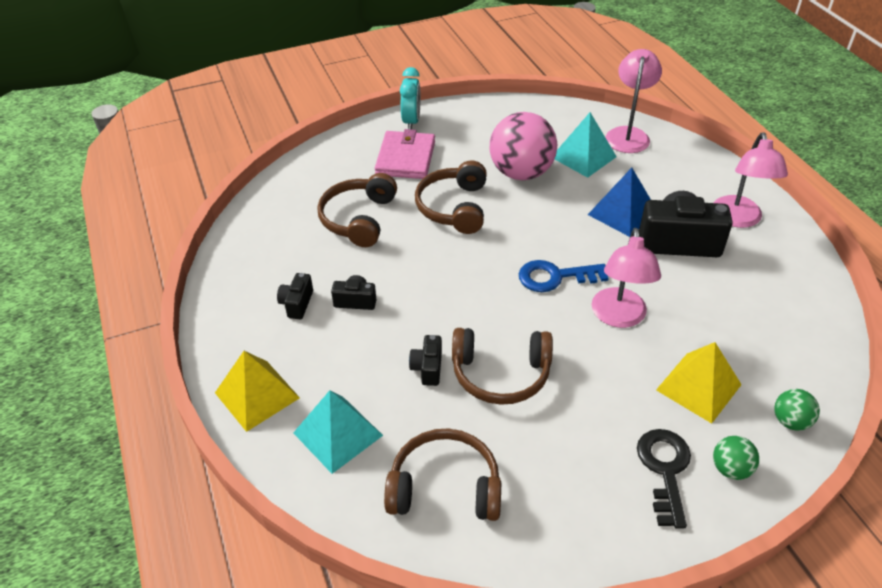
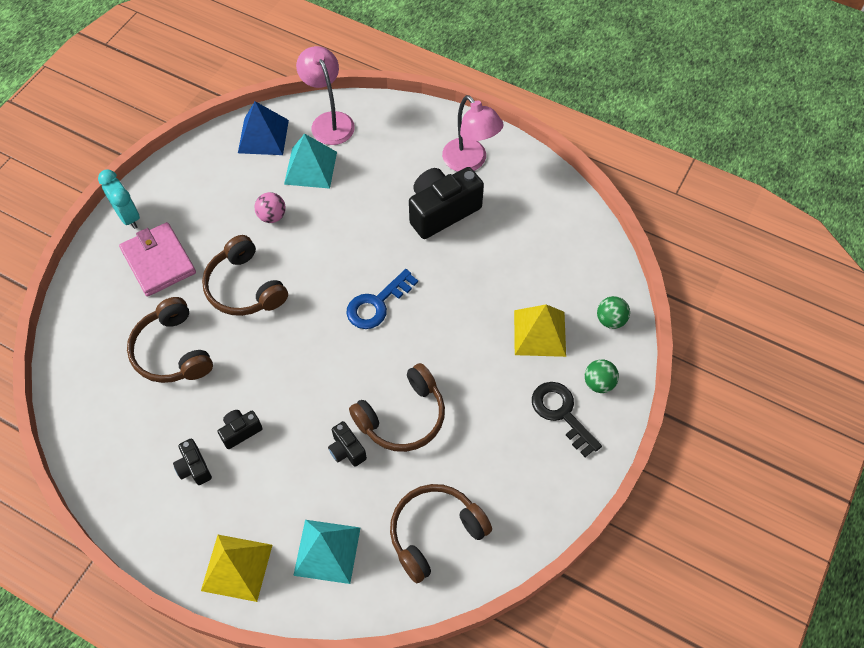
camera: 40 degrees left, 15 degrees up
(521, 173) = (272, 216): pink ball -> pink ball, size x0.46
(618, 317) = (448, 310): pink lamp -> none
(622, 213) = (382, 208): blue pyramid -> blue pyramid (263, 136)

